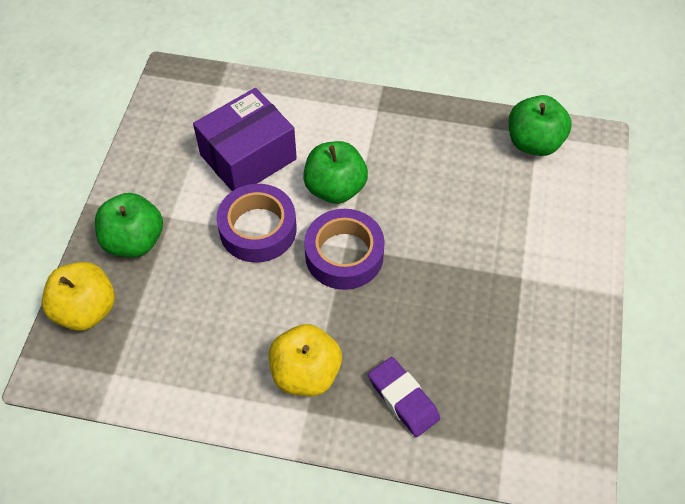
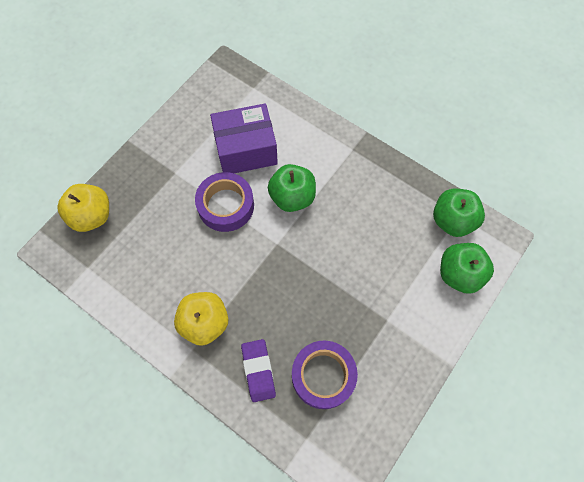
camera: 25 degrees right, 10 degrees up
(134, 241) = (144, 180): green apple -> green apple (459, 274)
(344, 255) = (273, 249): purple tape -> purple tape (323, 376)

